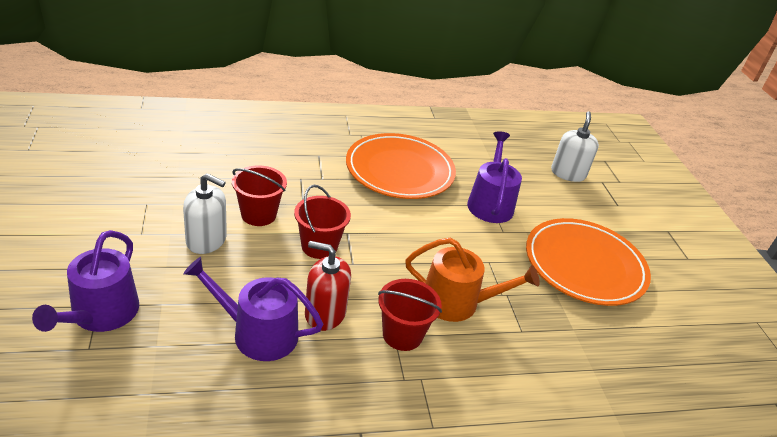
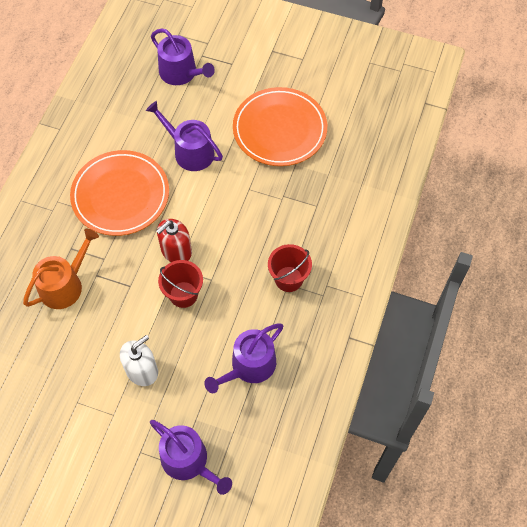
camera: 55 degrees left, 25 degrees up
(258, 215) = (128, 323): red bucket -> none
(325, 313) = (250, 318): red soap dispenser -> red soap dispenser (176, 251)
(457, 302) = (276, 231): orange watering can -> orange watering can (65, 285)
(568, 173) = (181, 73): white soap dispenser -> purple watering can

